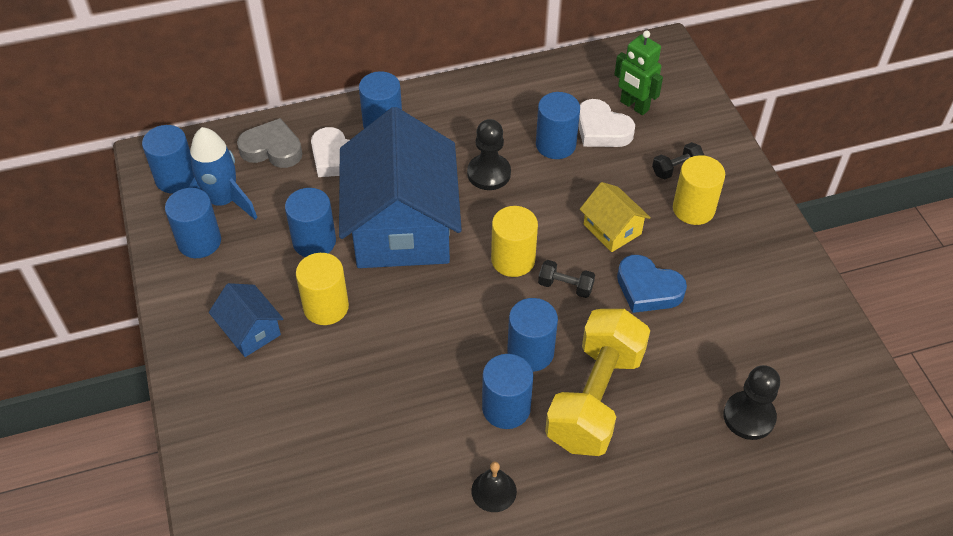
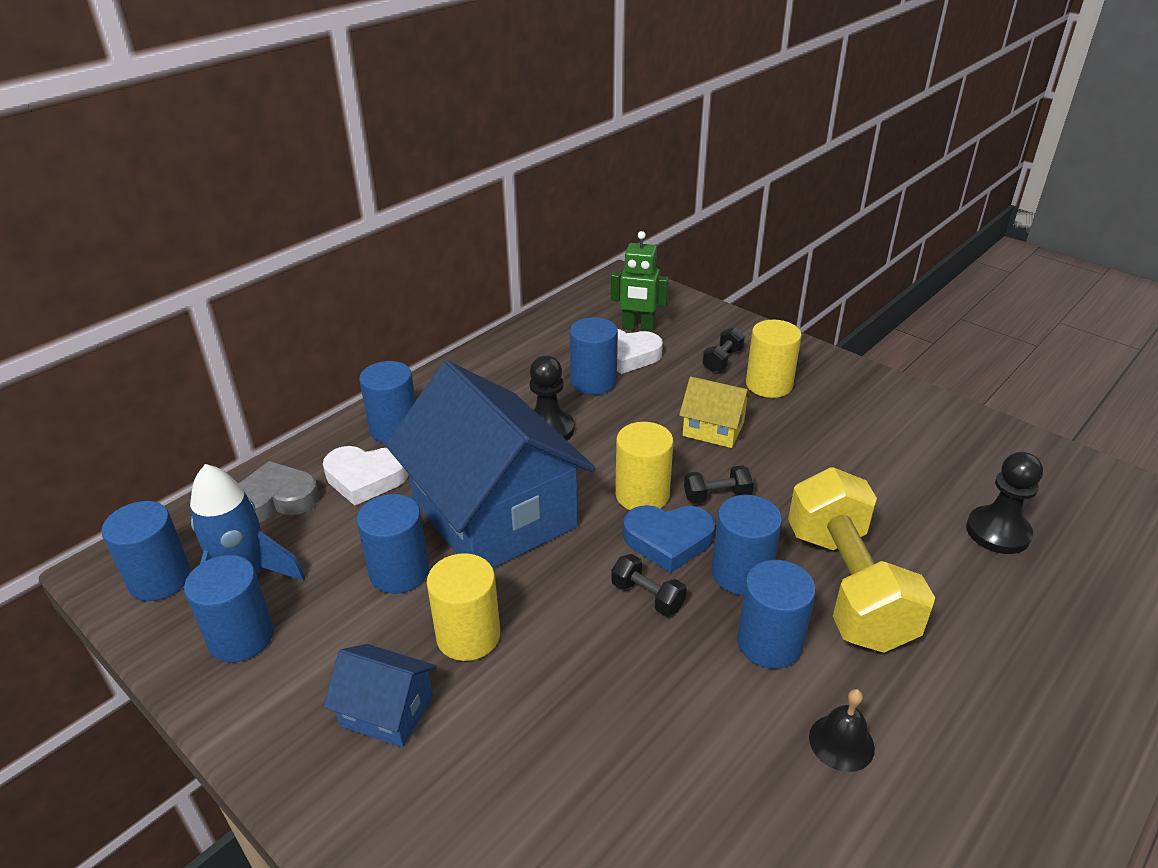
camera: 30 degrees left, 15 degrees down
(454, 337) = (647, 596): none -> black dumbbell
(648, 289) = (796, 464): blue heart -> blue heart (668, 540)

